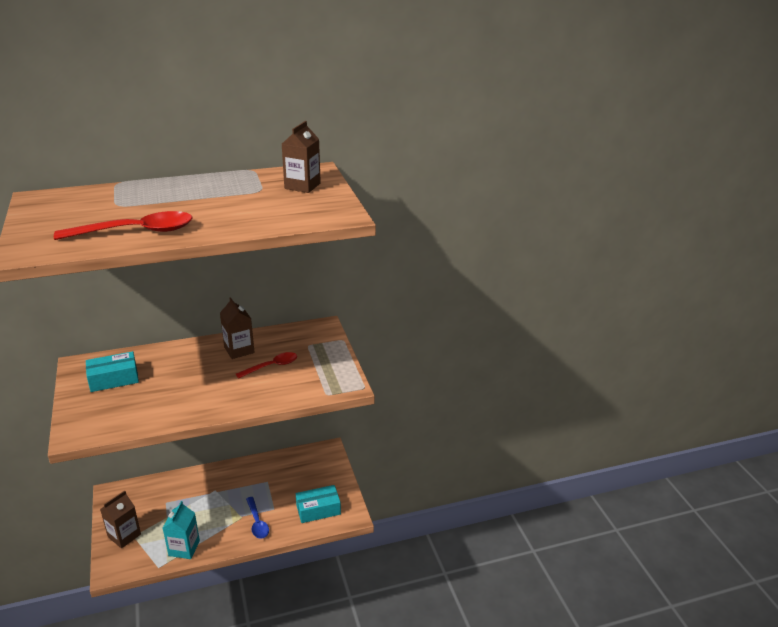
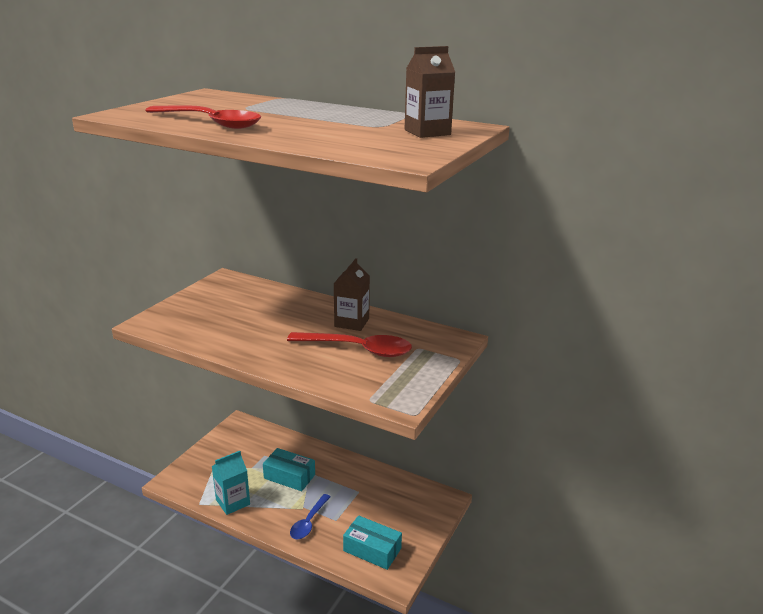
camera: 45 degrees right, 5 degrees down
(114, 379) = (230, 299): turquoise box -> turquoise box (289, 476)
(124, 535) = (208, 461): brown carton -> none
(271, 366) = (357, 349): red spoon -> red spoon, size x1.63

